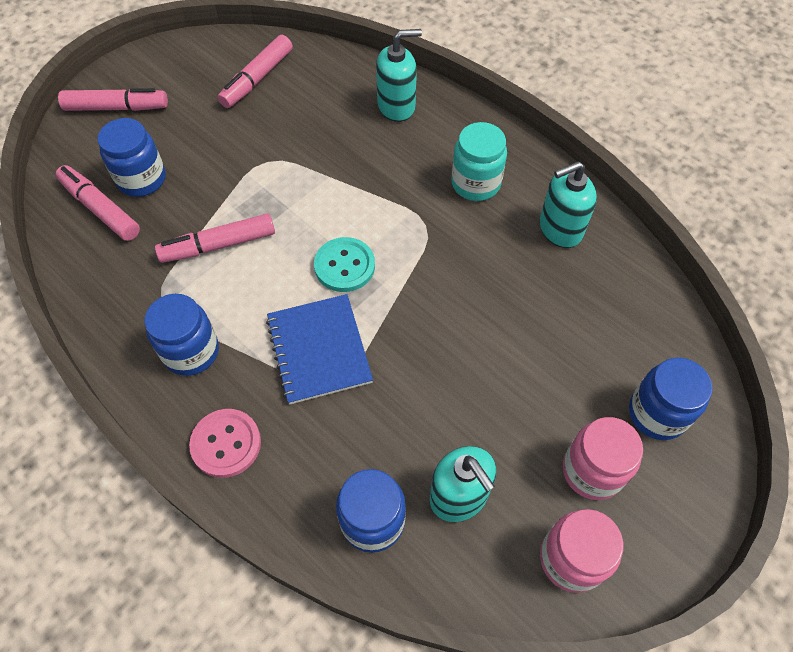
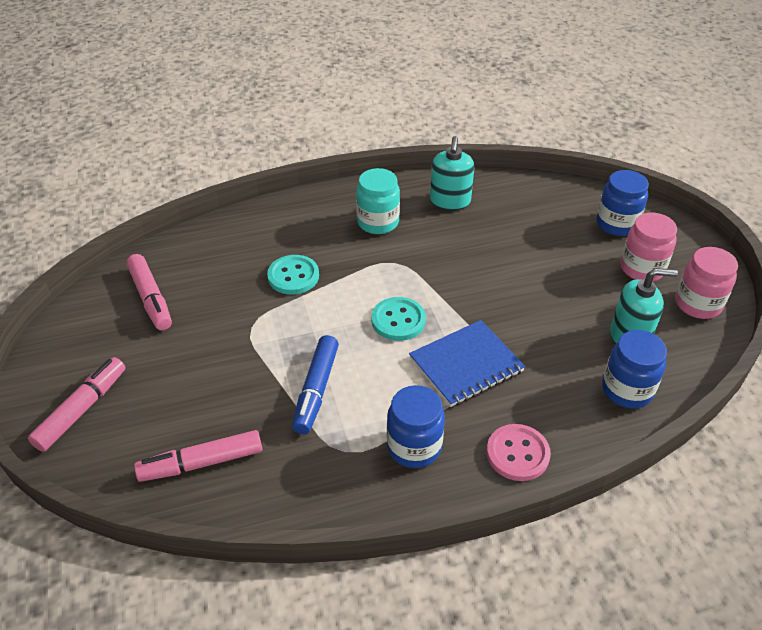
camera: 60 degrees left, 15 degrees down
(142, 179) = (193, 419): blue jar -> none
(219, 245) = (316, 390): pink marker -> blue marker
(319, 350) = (466, 365): blue notebook -> blue notebook turned 45 degrees counterclockwise
(350, 157) = (293, 276): none -> turquoise button
(396, 106) = (266, 231): turquoise soap dispenser -> none

